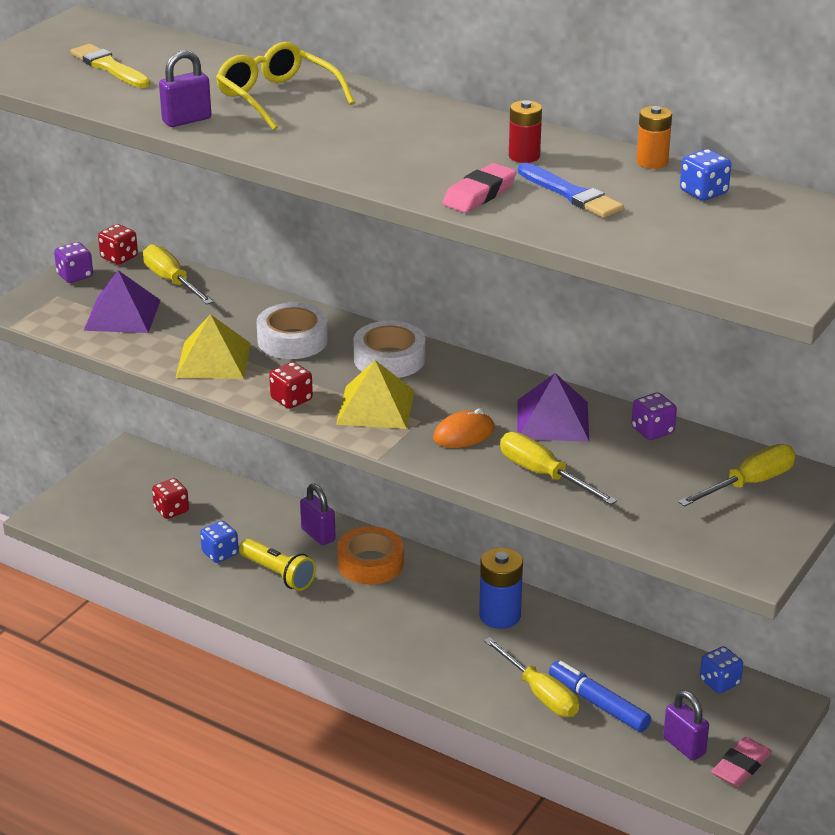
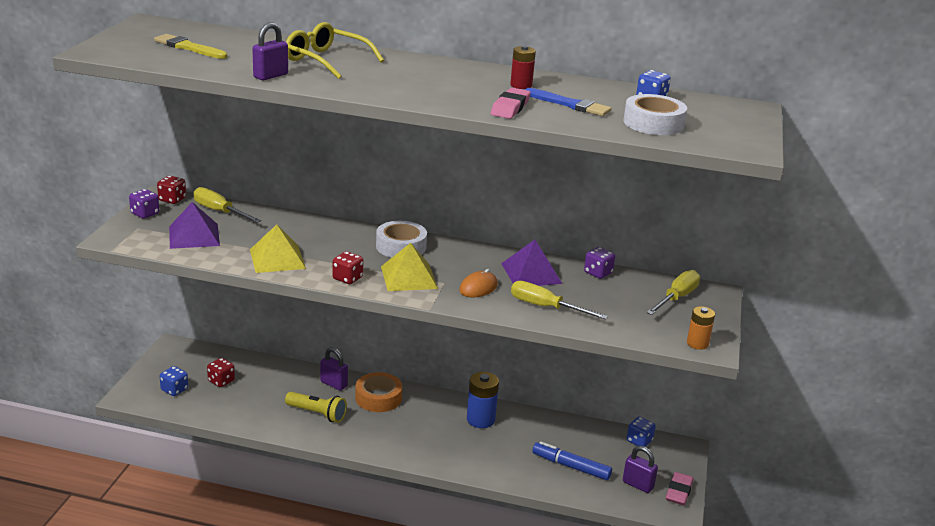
camera: 20 degrees left, 5 degrees down
(220, 553) = (269, 405): blue dice -> blue dice (174, 390)
(292, 340) = (327, 241): white tape -> white tape (653, 123)
(540, 693) = (530, 466): yellow screwdriver -> none
(652, 162) = (604, 84): orange battery -> orange battery (697, 343)

